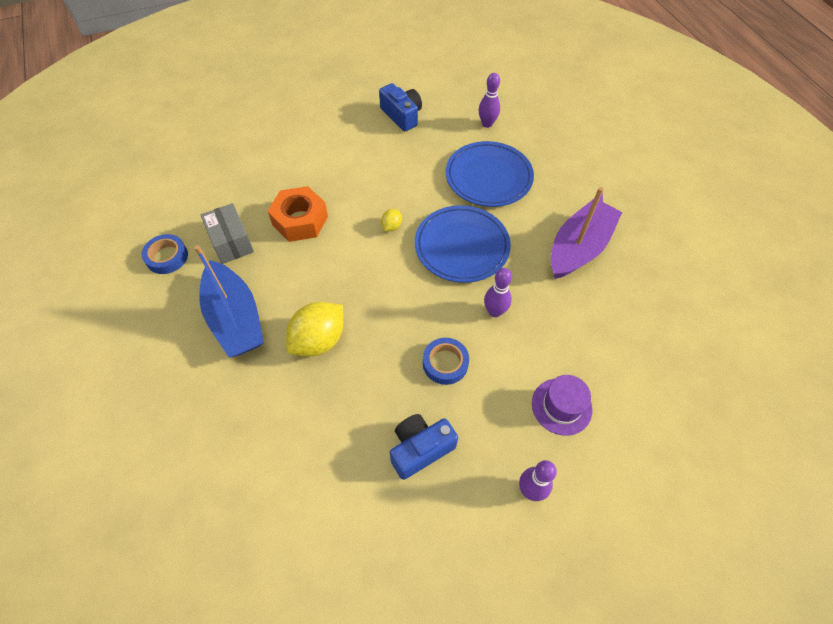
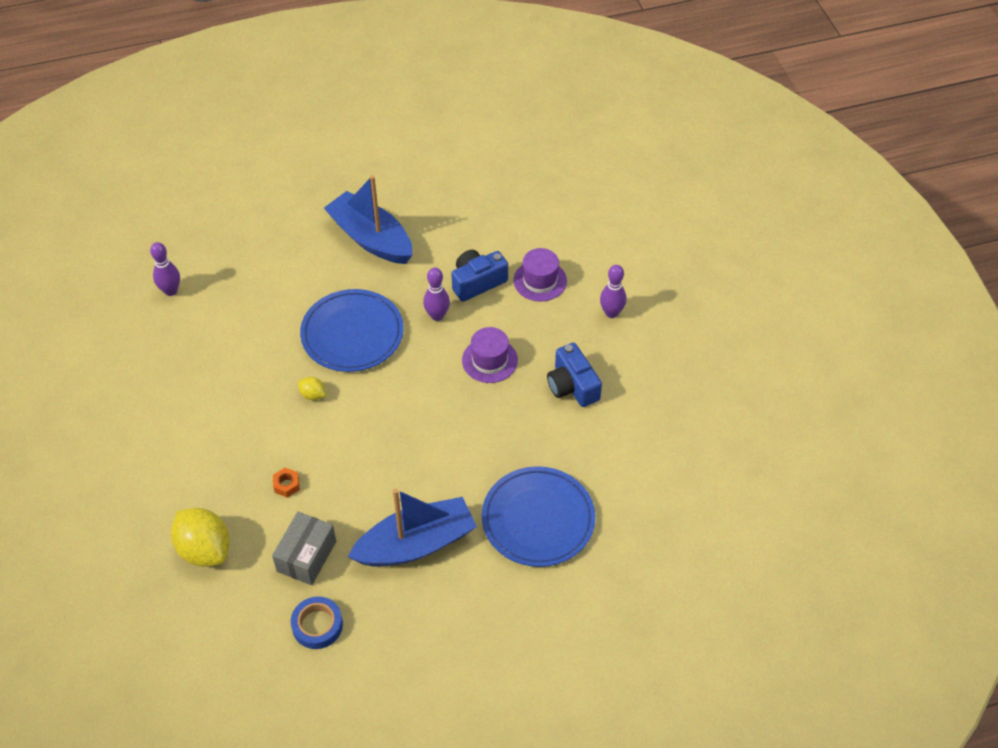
camera: 85 degrees left, 5 degrees down
(231, 242) = (306, 556): grey box -> grey box turned 45 degrees counterclockwise
(300, 220) = (287, 485): orange nut -> orange nut, size x0.43
(319, 340) = (452, 464): yellow lemon -> yellow lemon (205, 549)
(402, 115) = (131, 375): blue camera -> blue camera (477, 282)
(445, 363) = (489, 360): blue tape -> purple hat
(488, 177) = (258, 299): blue plate -> blue plate (538, 519)
(579, 248) = (371, 238): purple boat -> blue boat

